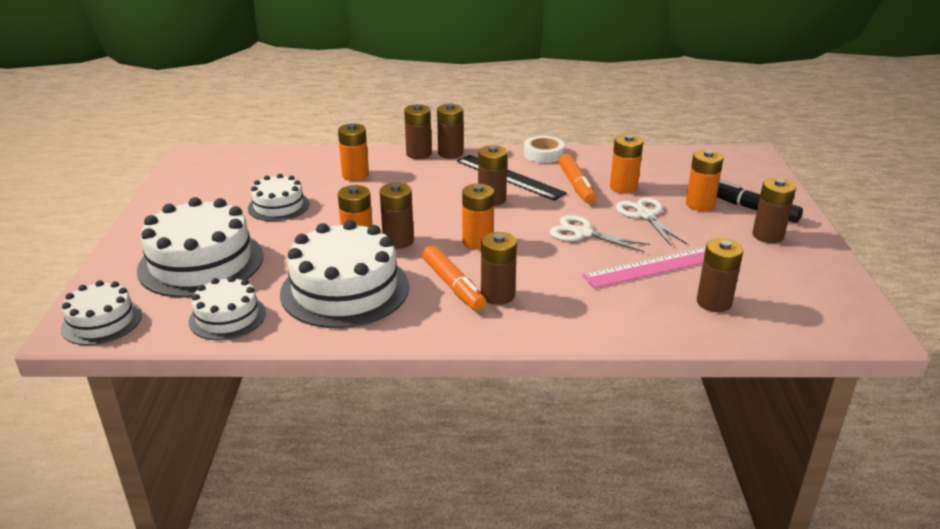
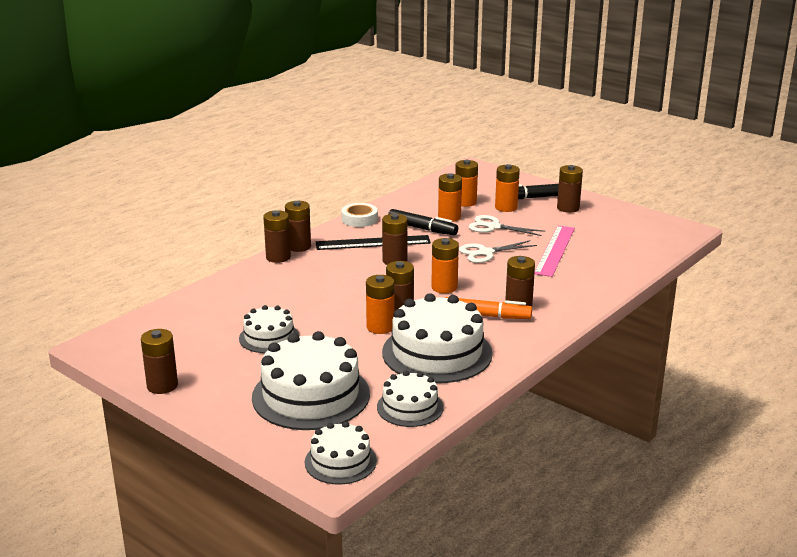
camera: 50 degrees left, 5 degrees down
(355, 175) = (270, 292): orange battery -> orange battery (465, 202)
(576, 185) = (422, 228): orange marker -> black marker
(714, 302) = (612, 253): brown battery -> brown battery (162, 385)

